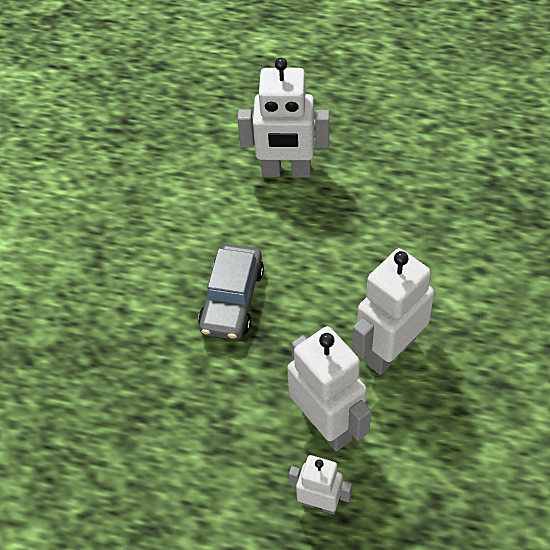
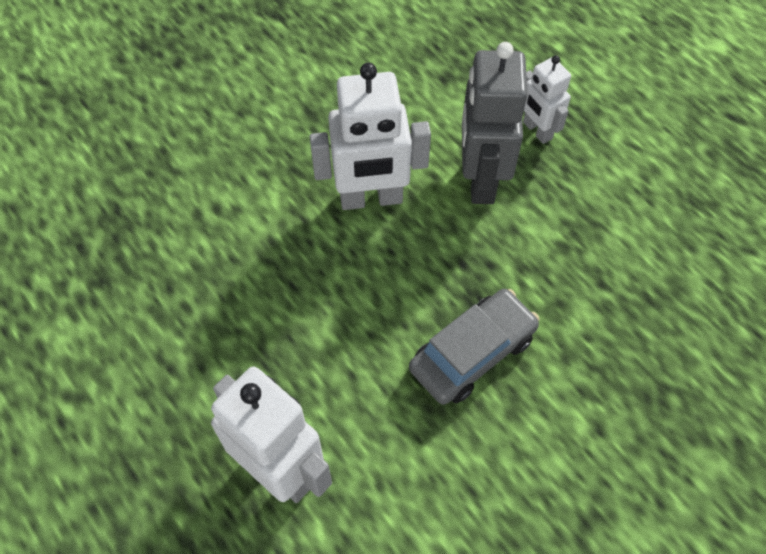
camera: 145 degrees left, 5 degrees up
(327, 424) = (481, 179): white robot -> grey robot

